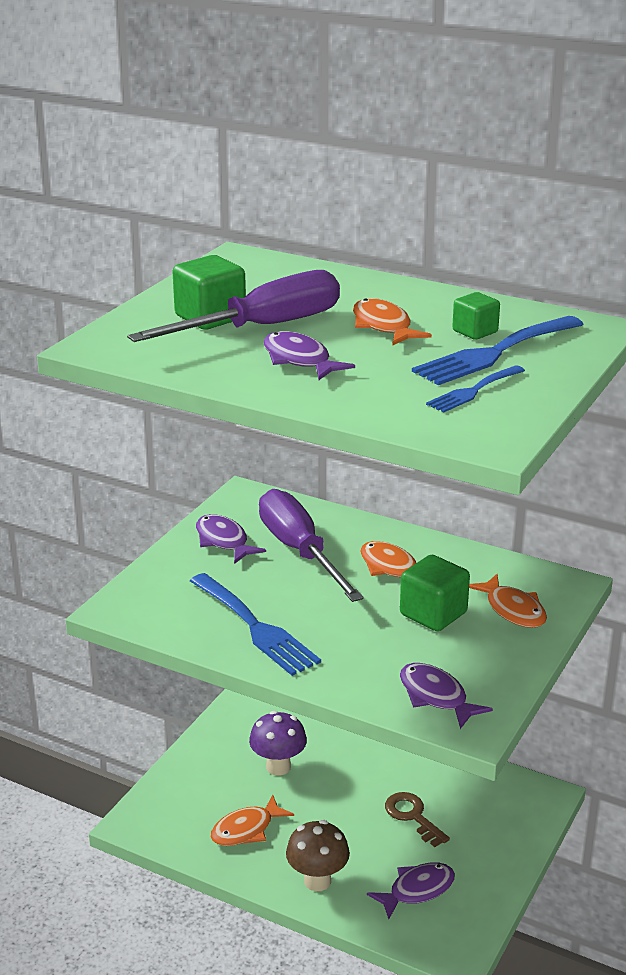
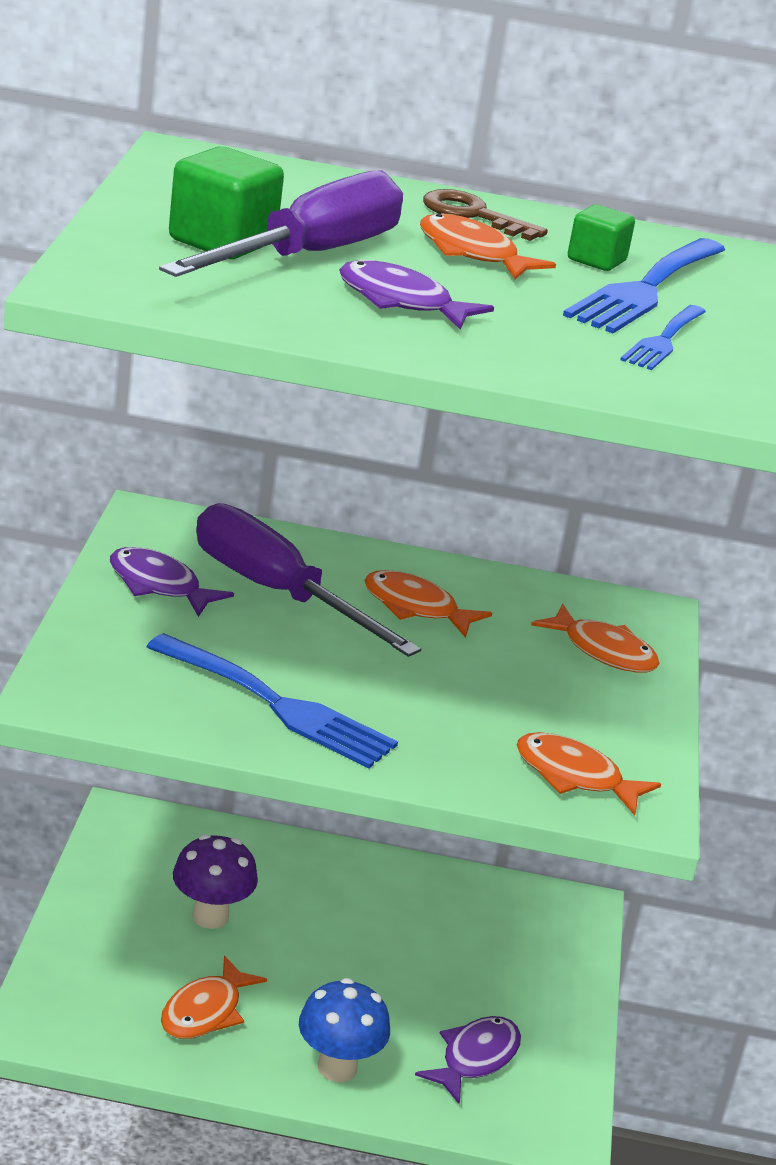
camera: 25 degrees left, 0 degrees up
(317, 881) = (337, 1067): brown mushroom -> blue mushroom
(412, 816) = (424, 959): brown key -> brown key (473, 215)
(433, 614) = (506, 665): green cube -> none
(436, 696) = (574, 776): purple fish -> orange fish

